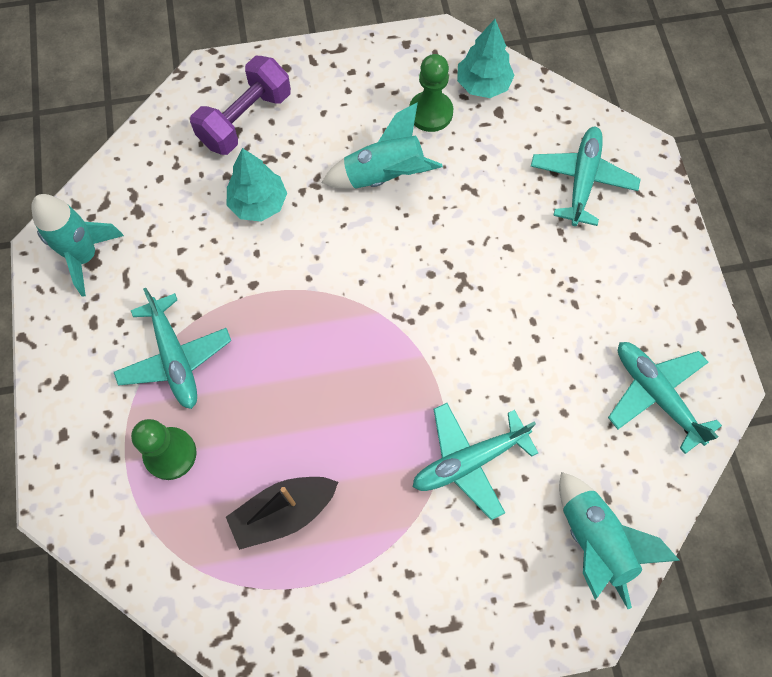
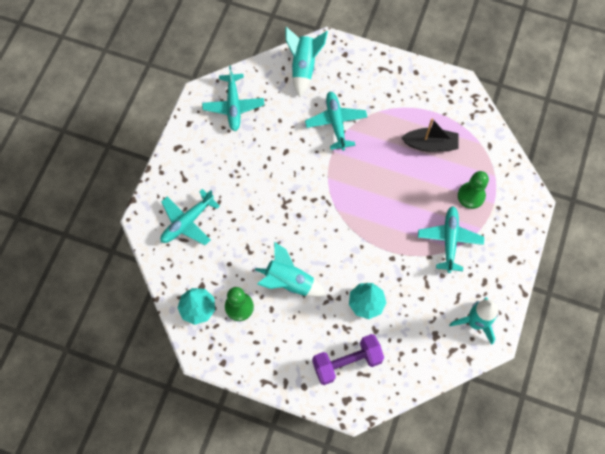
camera: 150 degrees left, 0 degrees up
(469, 461) = (336, 123): turquoise plane -> turquoise plane turned 105 degrees counterclockwise

